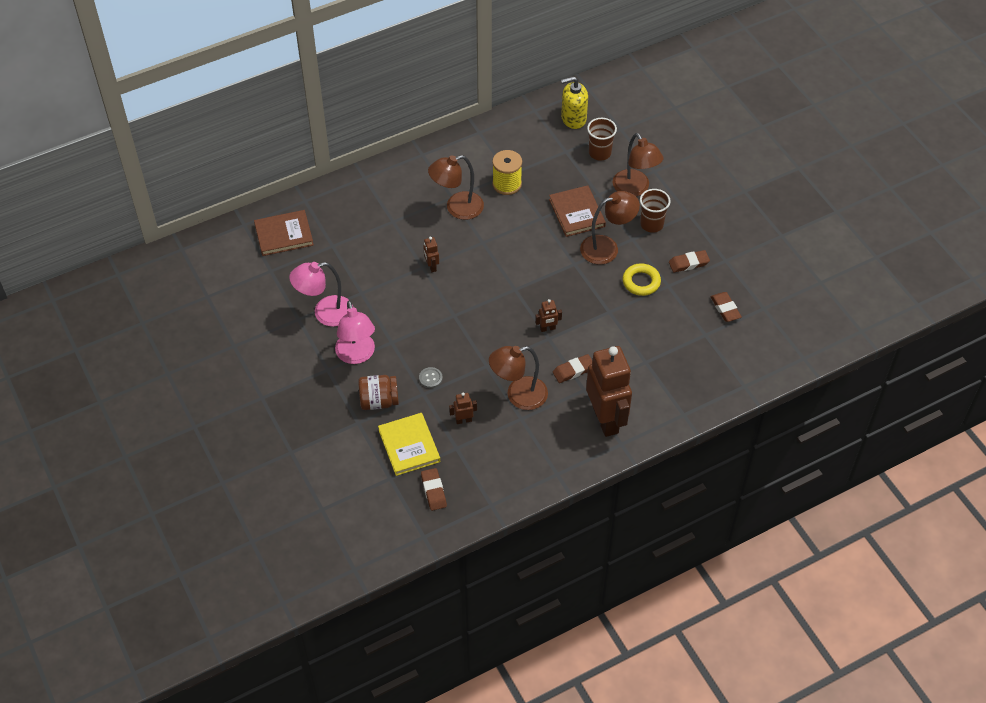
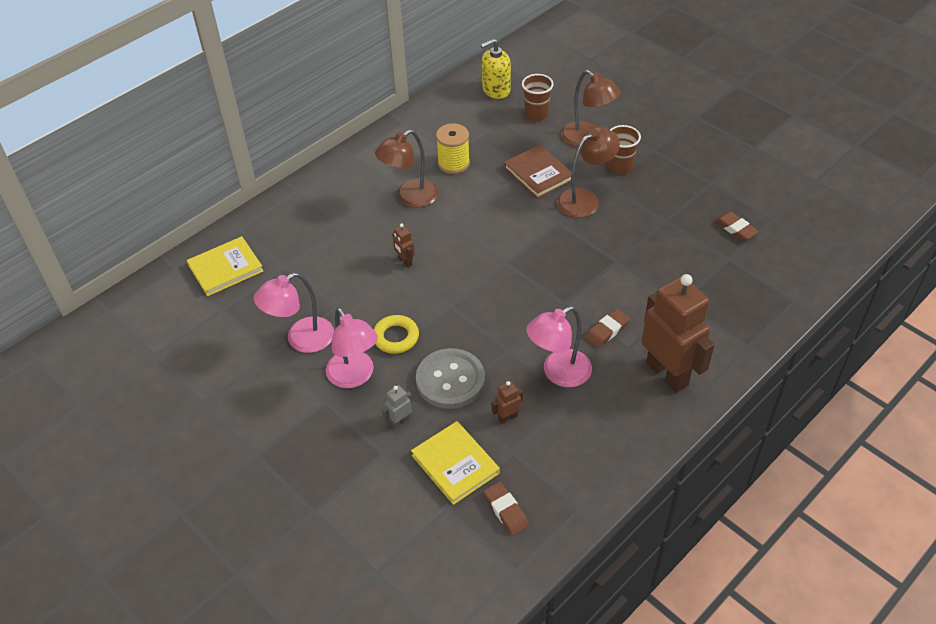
camera: 15 degrees left, 5 degrees down
(284, 235) = (226, 268): brown book -> yellow book
(379, 401) = (400, 421): brown jar -> grey robot
(430, 378) = (450, 380): grey button -> grey button, size x2.43
(518, 395) = (558, 373): brown lamp -> pink lamp
(547, 328) = (559, 294): brown robot -> none
(641, 282) = (636, 224): yellow ring -> yellow ring (396, 337)
(688, 263) = (676, 194): brown eraser -> none

